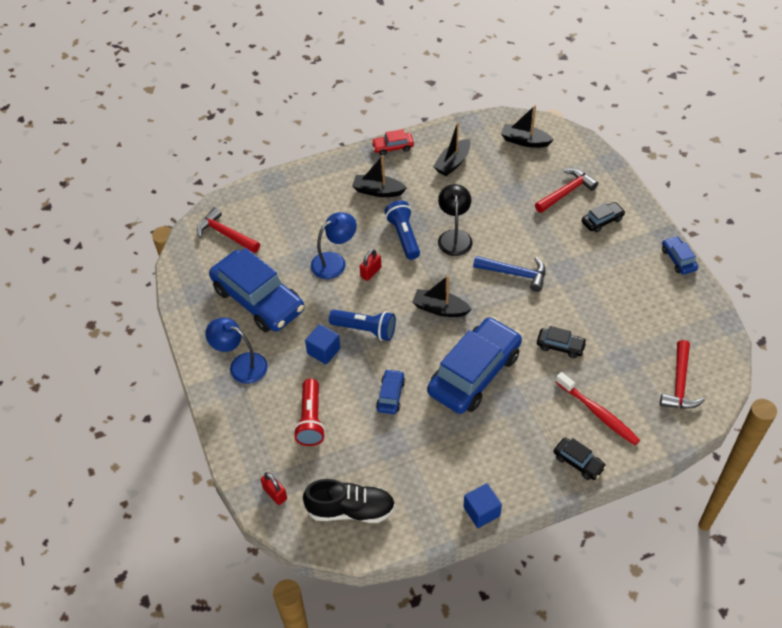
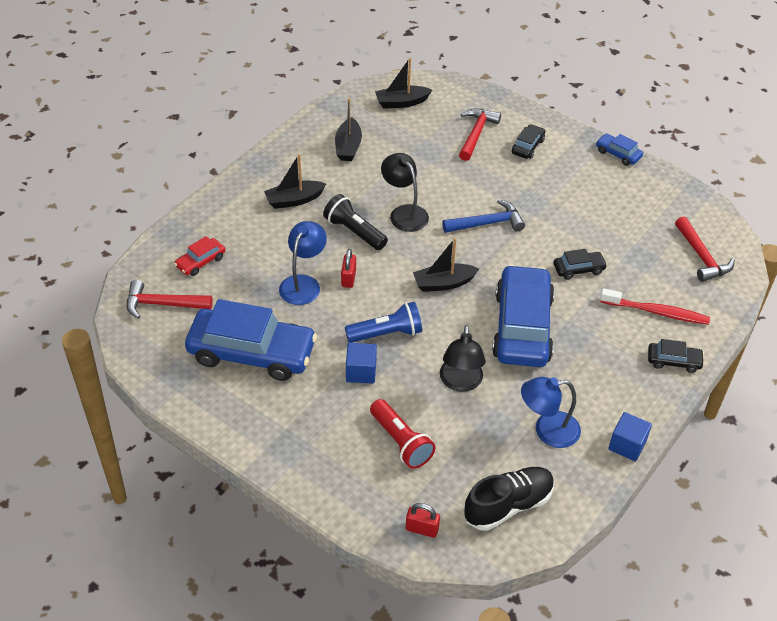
camera: 35 degrees left, 5 degrees down
(241, 365) = (285, 424): blue lamp -> blue lamp (547, 430)
(391, 395) = (460, 382): blue car -> black lamp
(393, 147) = (276, 154): red car -> red car (200, 262)
(404, 236) = (354, 232): blue flashlight -> black flashlight

